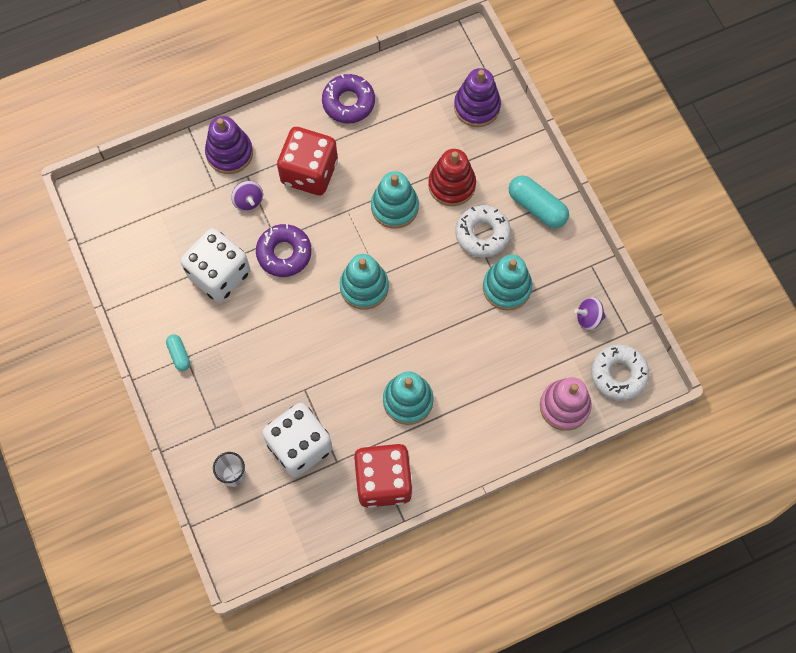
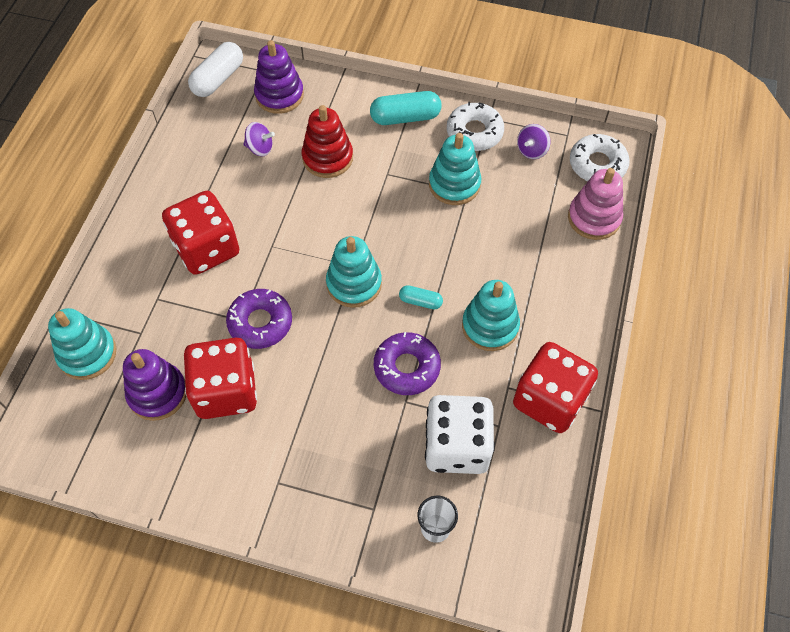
camera: 50 degrees left, 10 degrees down
(179, 355) = (269, 487): turquoise capsule -> turquoise capsule (420, 301)
(219, 274) = (226, 391): white dice -> red dice
(229, 153) = (120, 296): purple stacking toy -> purple stacking toy (157, 393)
(248, 201) = (181, 315): purple spinning top -> purple spinning top (260, 148)
(348, 102) = (177, 175): purple donut -> purple donut (407, 367)
(394, 207) = (305, 210): turquoise stacking toy -> turquoise stacking toy (87, 354)
(453, 54) = (218, 79): none -> white capsule
(482, 234) = (391, 168): white donut -> white donut (474, 132)

